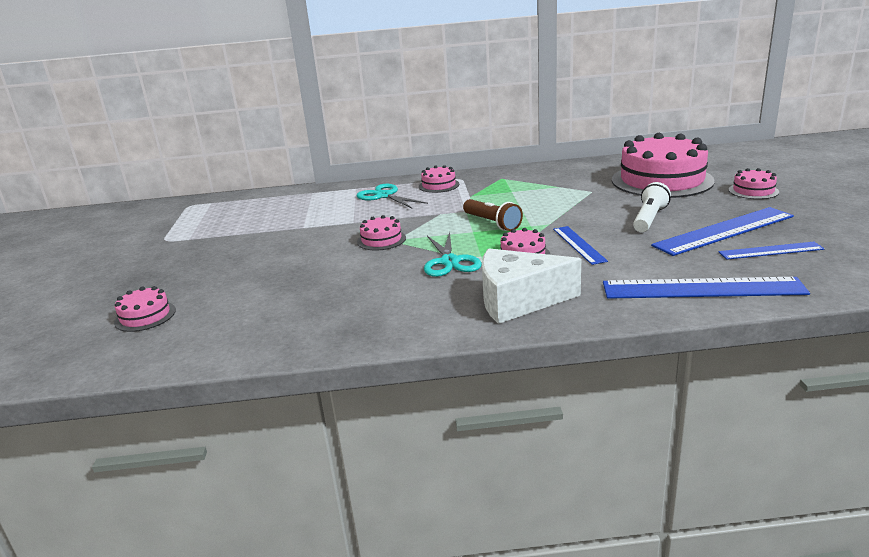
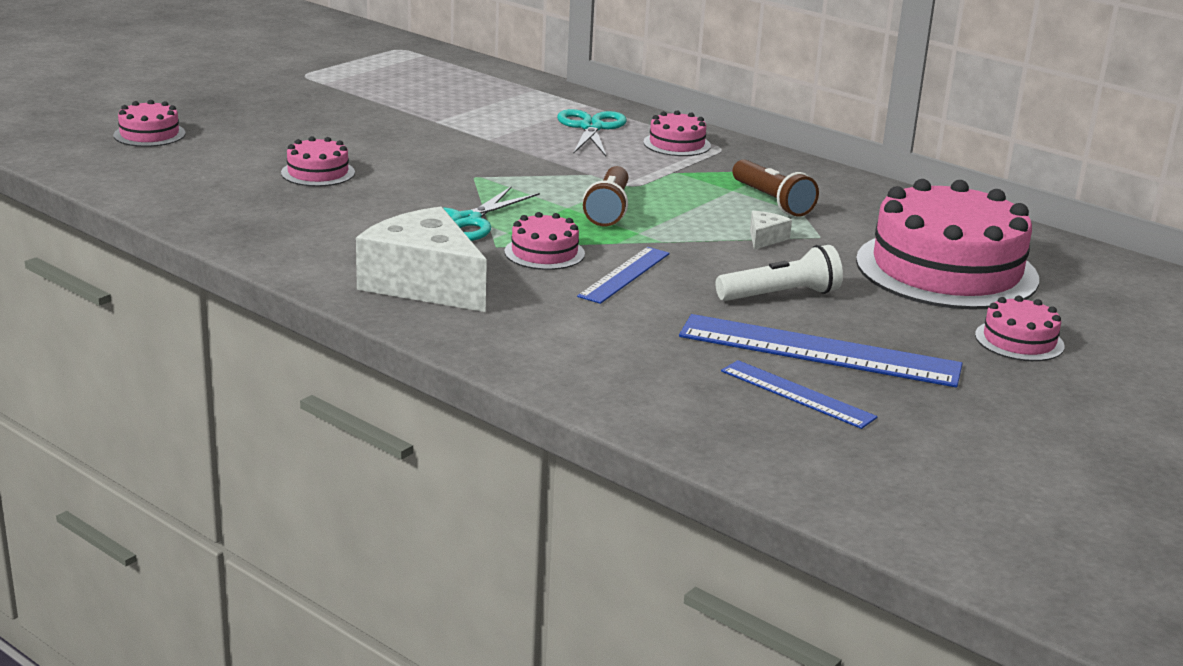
camera: 40 degrees right, 0 degrees up
(381, 240) = (466, 169): pink cake -> pink cake (318, 173)
(538, 188) = (772, 201): none -> brown flashlight
(578, 202) = (765, 238): none -> white cheese
(702, 288) = (606, 375): blue ruler -> none

